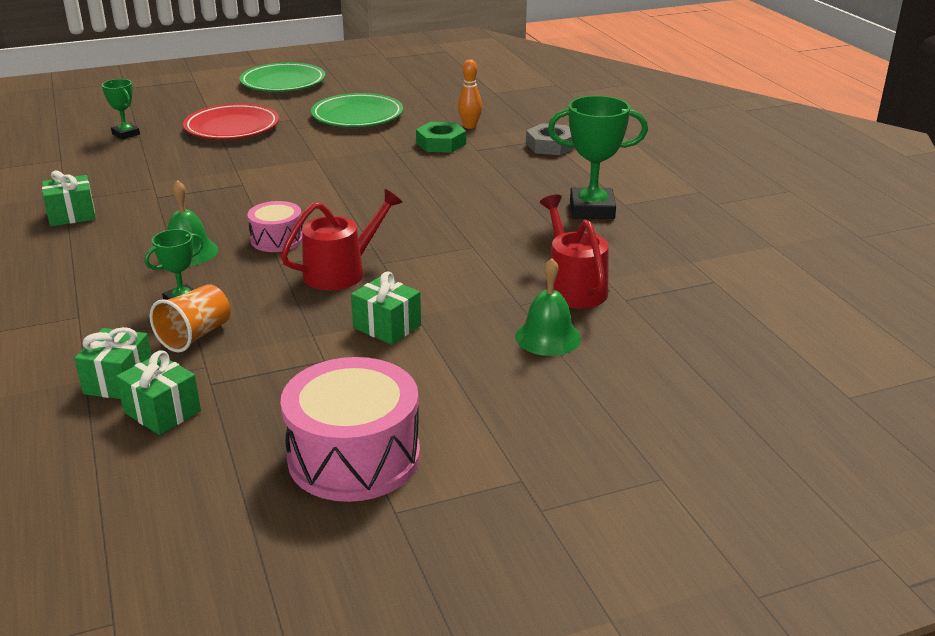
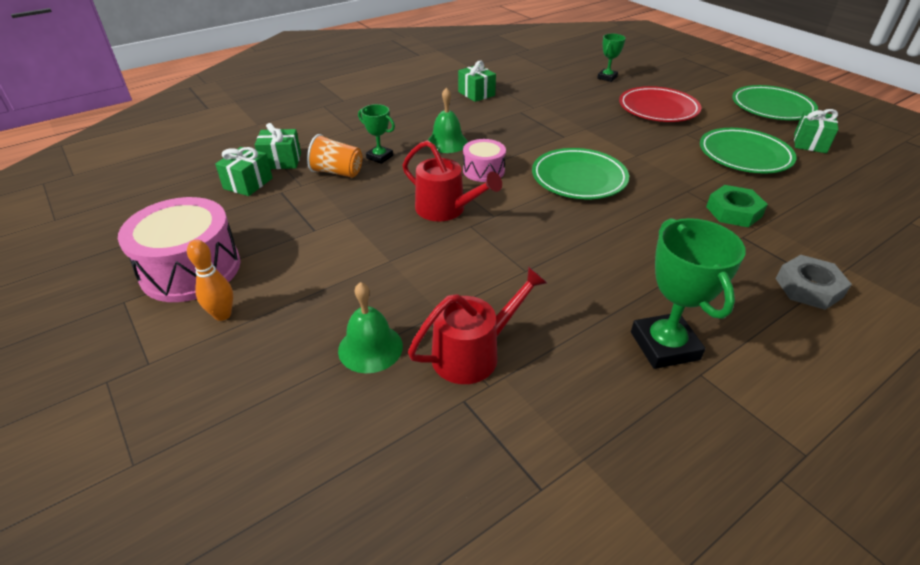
camera: 75 degrees right, 10 degrees up
(336, 193) = (579, 178): none -> green plate
(387, 327) = (367, 249): green gift -> green gift (809, 143)
(469, 126) = (796, 221): orange bowling pin -> orange bowling pin (222, 315)

